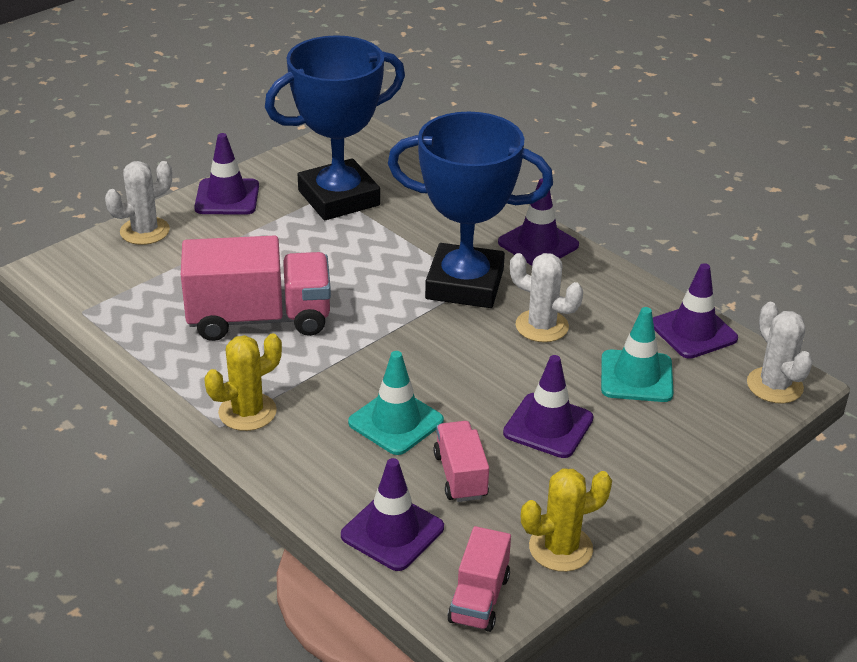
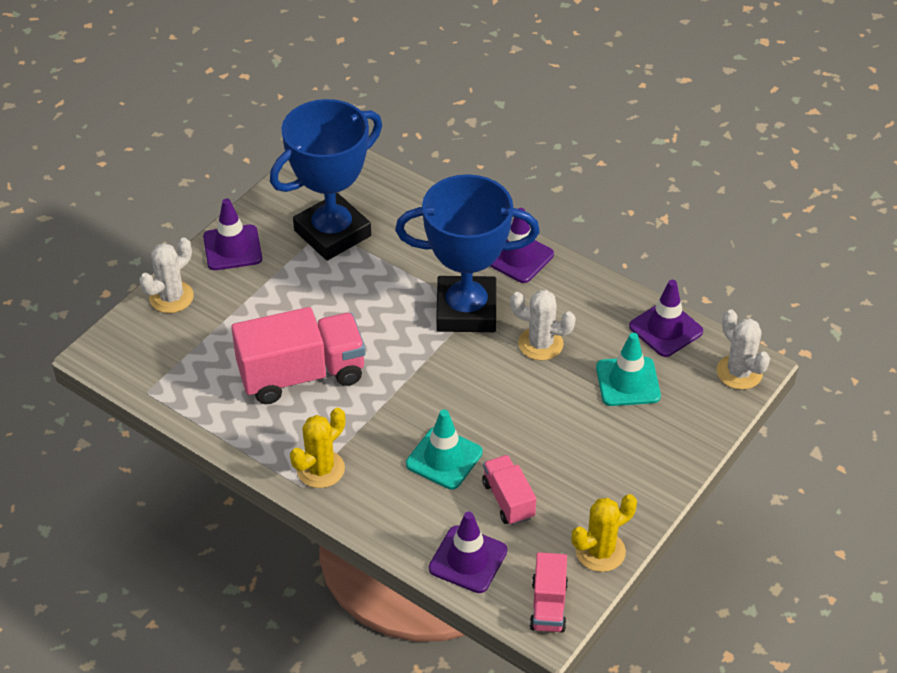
camera: 10 degrees left, 10 degrees up
(548, 426) = (567, 441): purple traffic cone -> none

